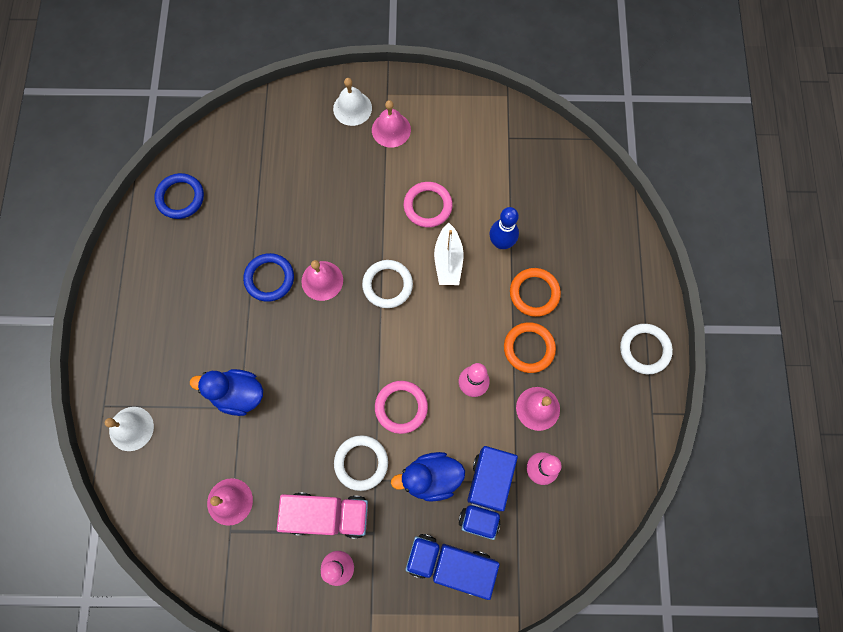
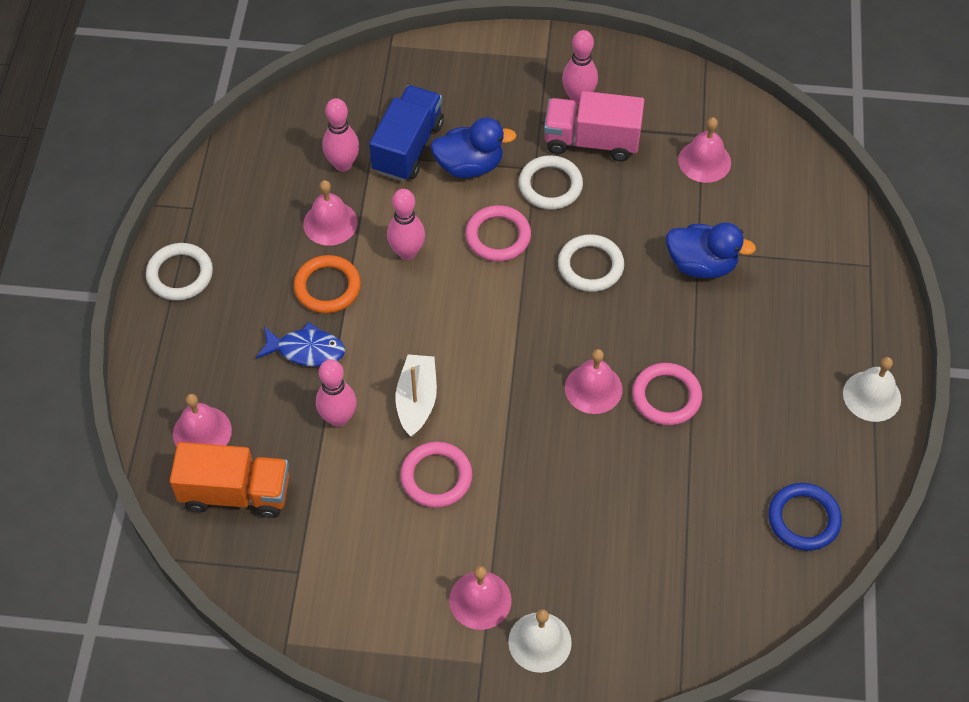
camera: 175 degrees left, 15 degrees down
(131, 428) = (831, 239): white bell -> white bell (872, 396)
(269, 278) = (666, 396): blue ring -> pink ring
(387, 285) = (503, 375): white ring -> white ring (590, 266)
(450, 564) = (457, 90): blue truck -> none
(501, 242) = (338, 418): blue bowling pin -> pink bowling pin
(534, 293) = (306, 350): orange ring -> blue fish
(560, 184) = (236, 493): none -> orange truck
(594, 224) = (202, 432): none -> pink bell

